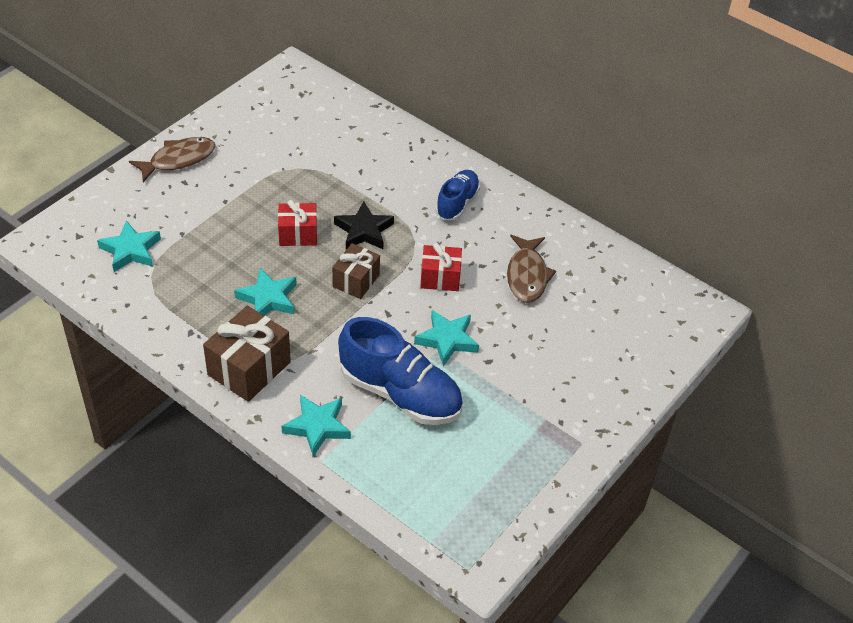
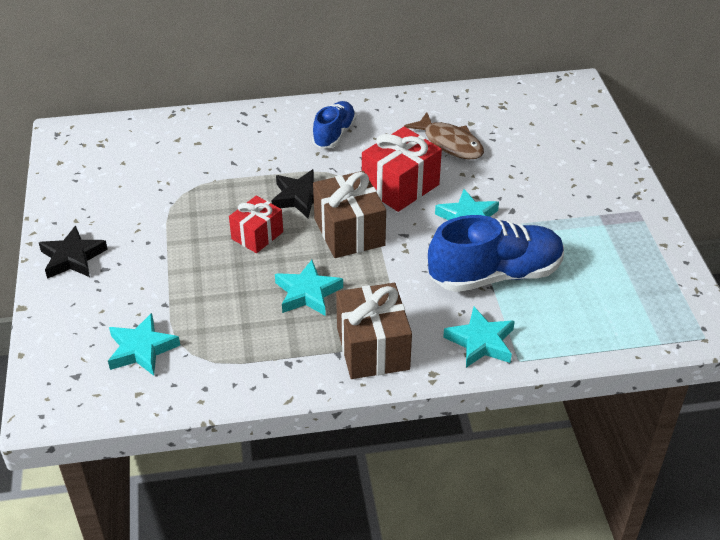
camera: 45 degrees left, 5 degrees down
(178, 160) = (72, 257): brown fish -> black star
(356, 281) = (349, 232): brown gift -> brown gift, size x1.57
(440, 278) = (400, 186): red gift -> red gift, size x1.57
(457, 203) = (334, 134): blue shoe -> blue shoe turned 45 degrees clockwise

